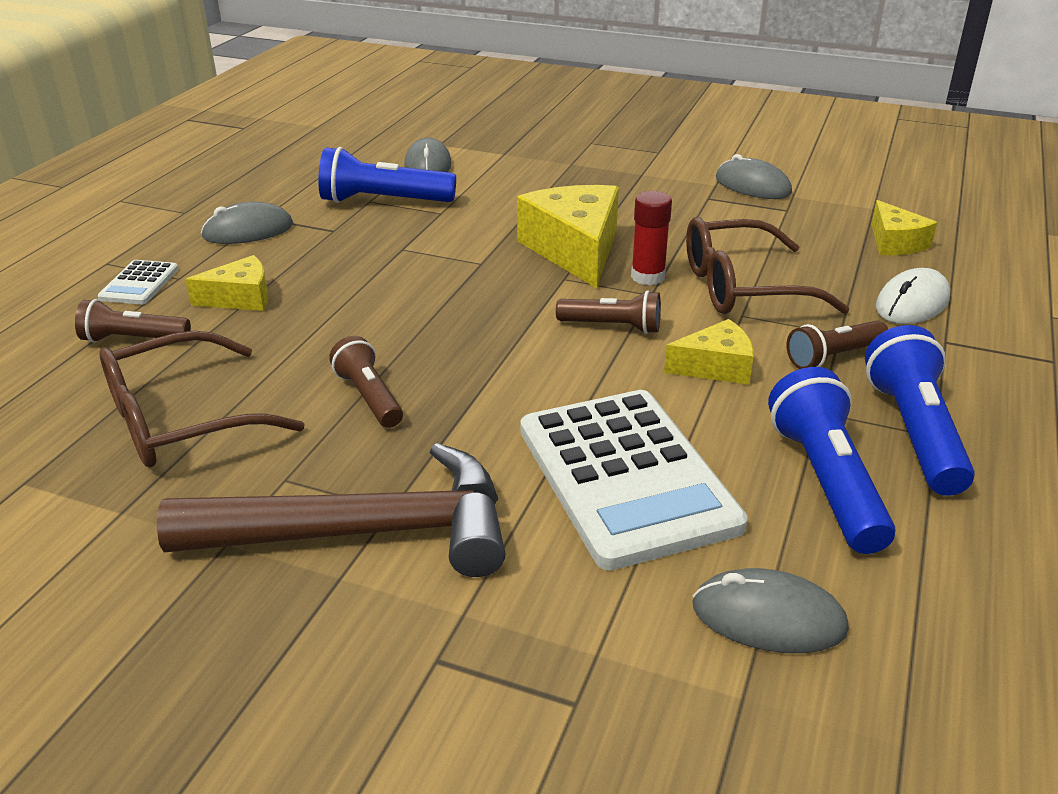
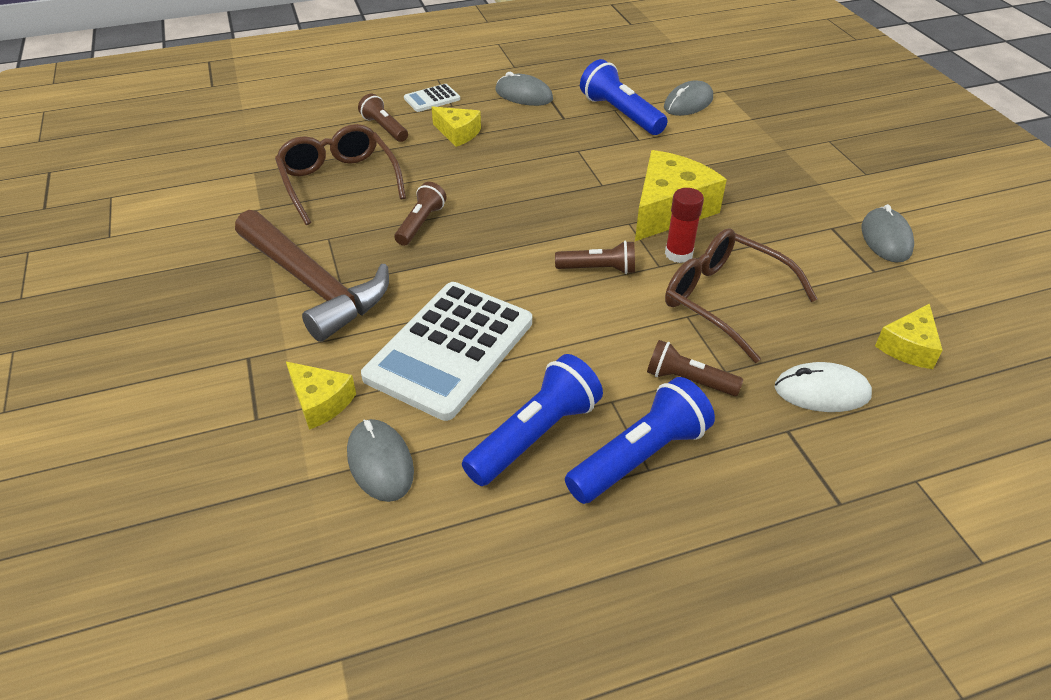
camera: 50 degrees right, 10 degrees up
(181, 420) = (339, 182): brown glasses -> brown glasses turned 45 degrees clockwise
(612, 326) = (598, 269): brown flashlight -> brown flashlight turned 60 degrees counterclockwise
(715, 367) = (607, 332): yellow cheese -> yellow cheese (320, 402)

